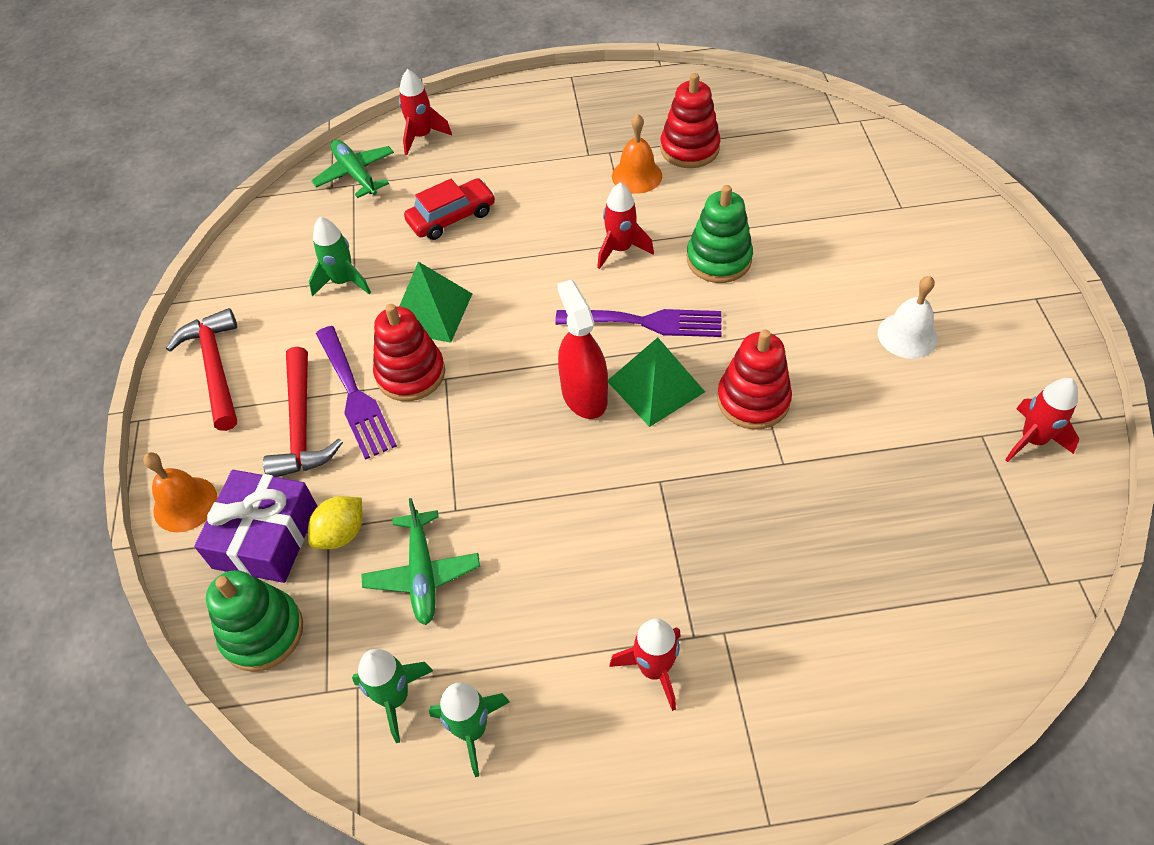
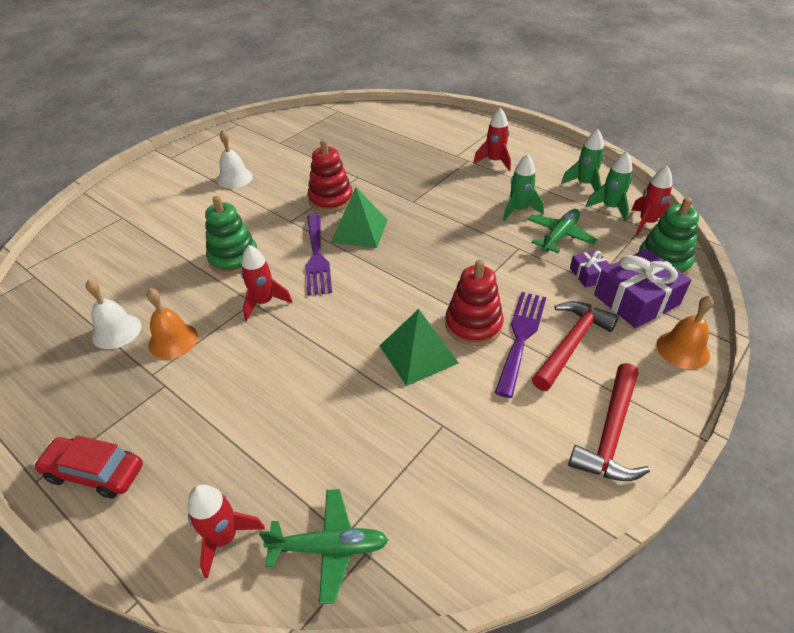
camera: 135 degrees left, 10 degrees down
(341, 533) = (589, 275): yellow lemon -> purple gift
(343, 282) = (453, 429): green rocket -> green rocket (519, 210)
(355, 174) = (329, 547): green plane -> green plane turned 105 degrees counterclockwise
(452, 217) = (317, 417): red car -> red car (95, 472)
(584, 395) = (396, 249): red spray bottle -> none
(647, 322) = (317, 257): purple fork -> purple fork turned 150 degrees counterclockwise
(689, 149) = (116, 331): red stacking toy -> white bell
(1032, 440) = (269, 132): red rocket -> red rocket (647, 223)

